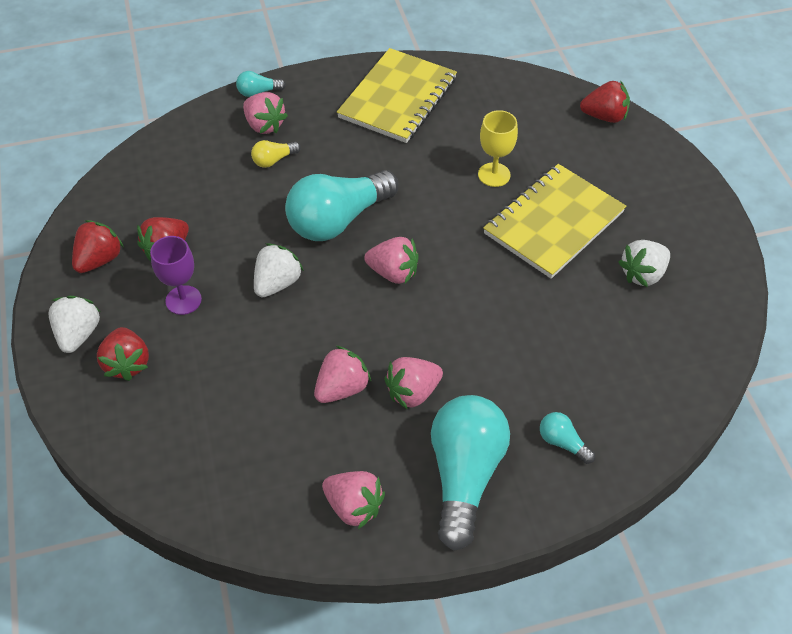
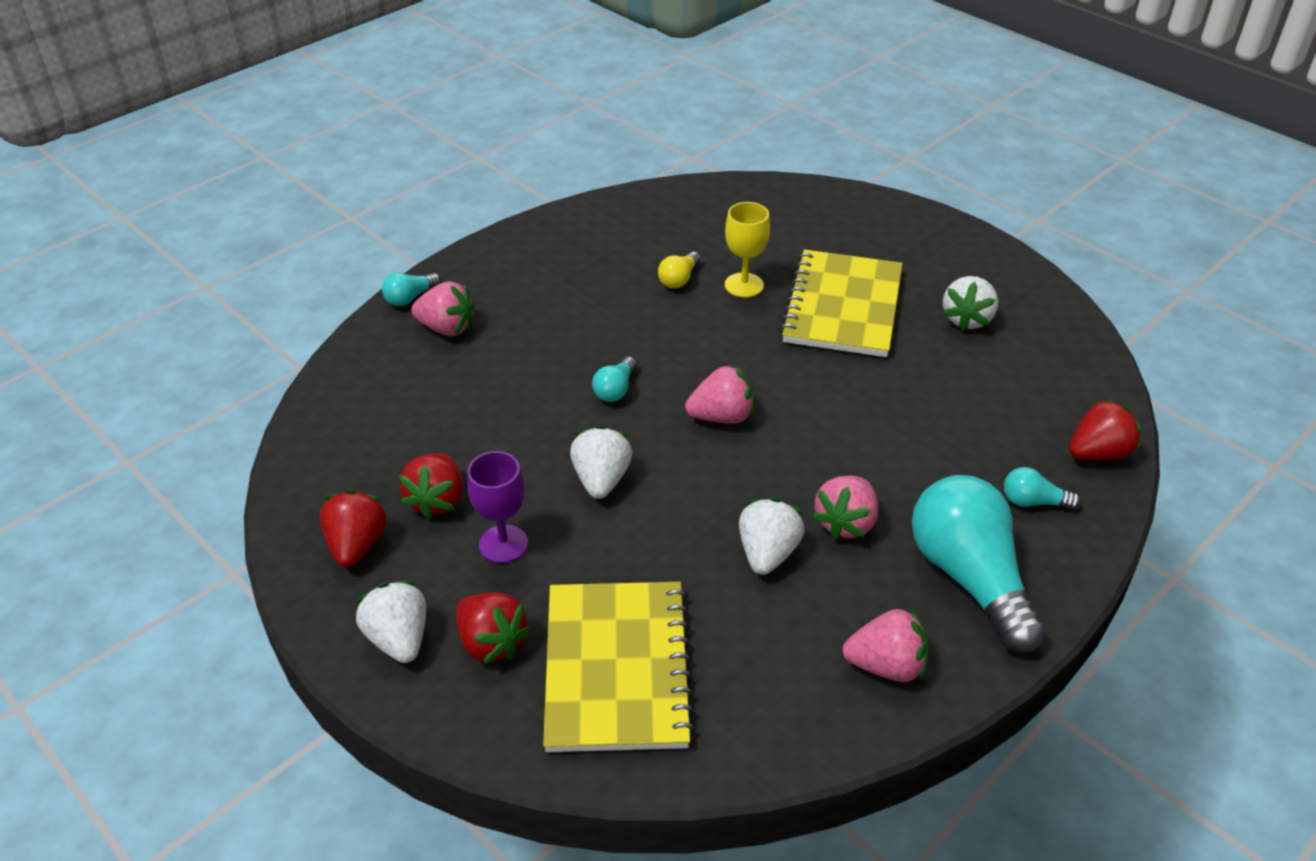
camera: 30 degrees left, 10 degrees down
(274, 160) = (488, 359): yellow light bulb -> yellow light bulb (679, 279)
(338, 220) = (615, 390): turquoise light bulb -> turquoise light bulb, size x0.43
(342, 388) = (767, 553): pink strawberry -> white strawberry
(397, 98) = (578, 250): yellow notebook -> yellow notebook (616, 668)
(604, 116) = (805, 196): red strawberry -> red strawberry (1098, 453)

